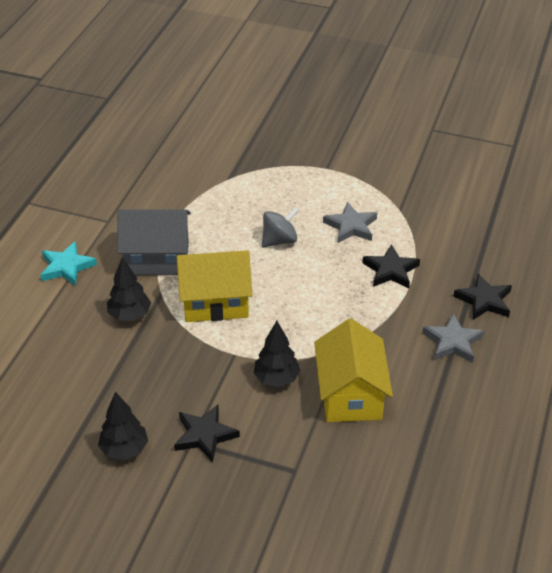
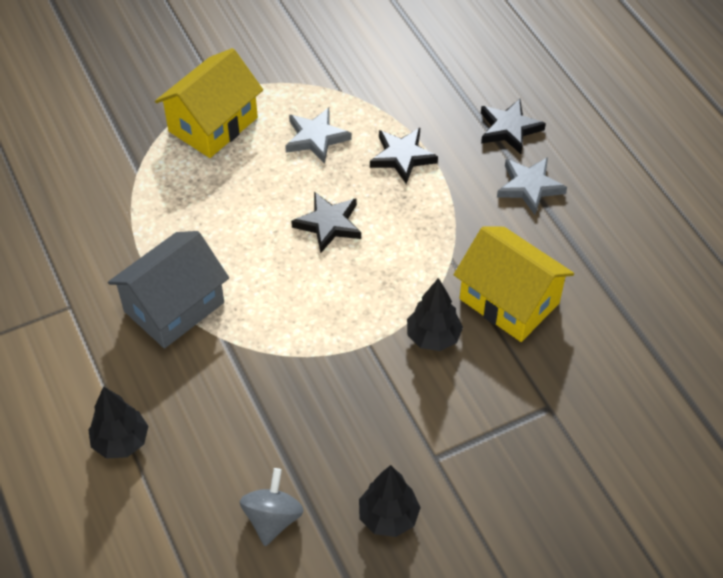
camera: 45 degrees left, 10 degrees up
(66, 267) = (91, 388): turquoise star -> none
(130, 315) = (223, 386): black tree -> black tree (121, 442)
(205, 435) = (439, 441): black star -> black star (328, 224)
(215, 302) = (287, 308): yellow house -> yellow house (213, 124)
(279, 240) = (269, 200): grey spinning top -> grey spinning top (272, 518)

